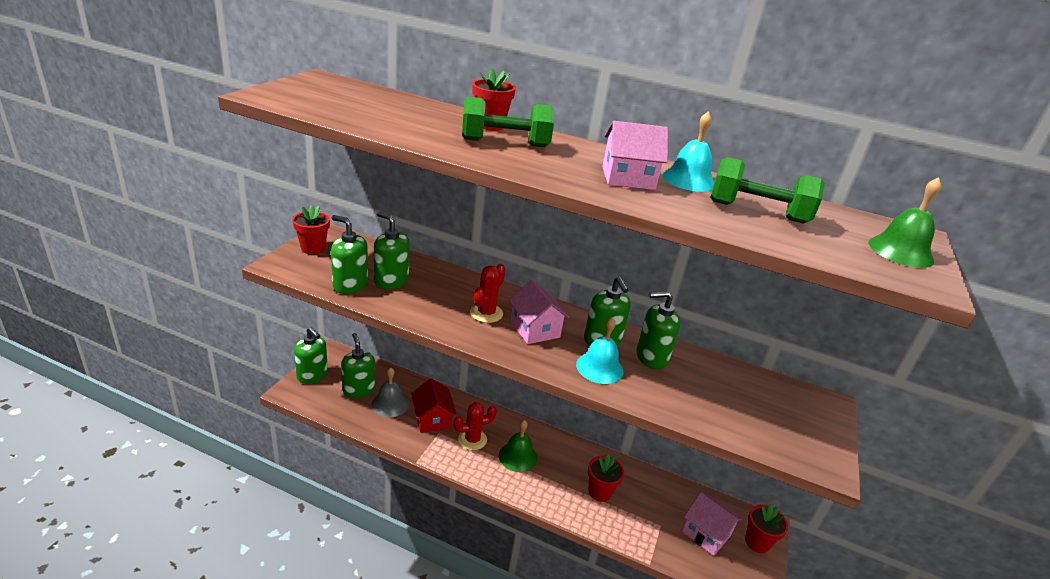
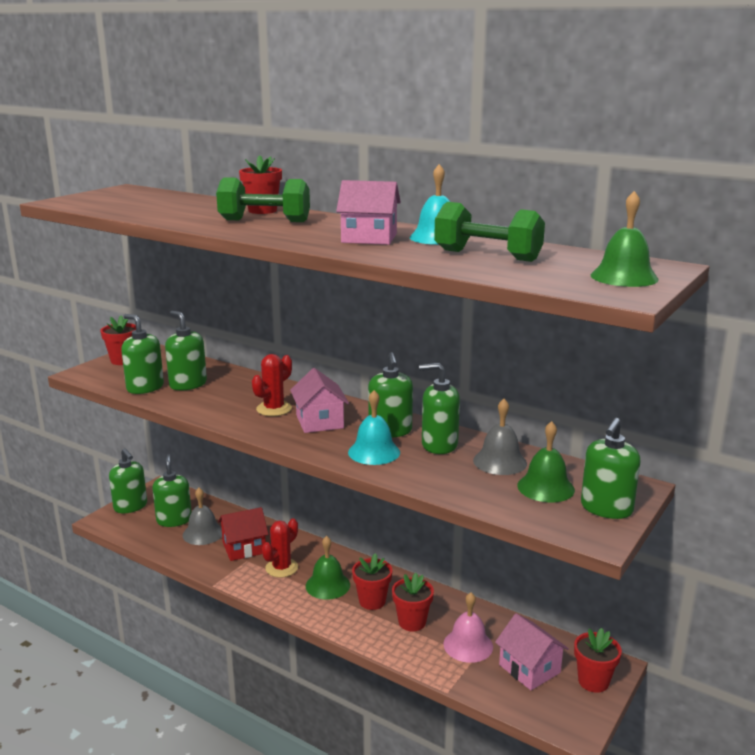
camera: 15 degrees right, 10 degrees down
(432, 419) = (244, 548): red house -> red house turned 75 degrees clockwise
(472, 439) = (281, 568): red cactus -> red cactus turned 45 degrees counterclockwise
(560, 471) = (372, 601): none -> red flower pot
(651, 513) = (468, 645): none -> pink bell
(710, 377) = (500, 461): none -> grey bell
(760, 407) = (545, 487): none -> green bell
(819, 431) = (606, 508): none -> green soap dispenser

